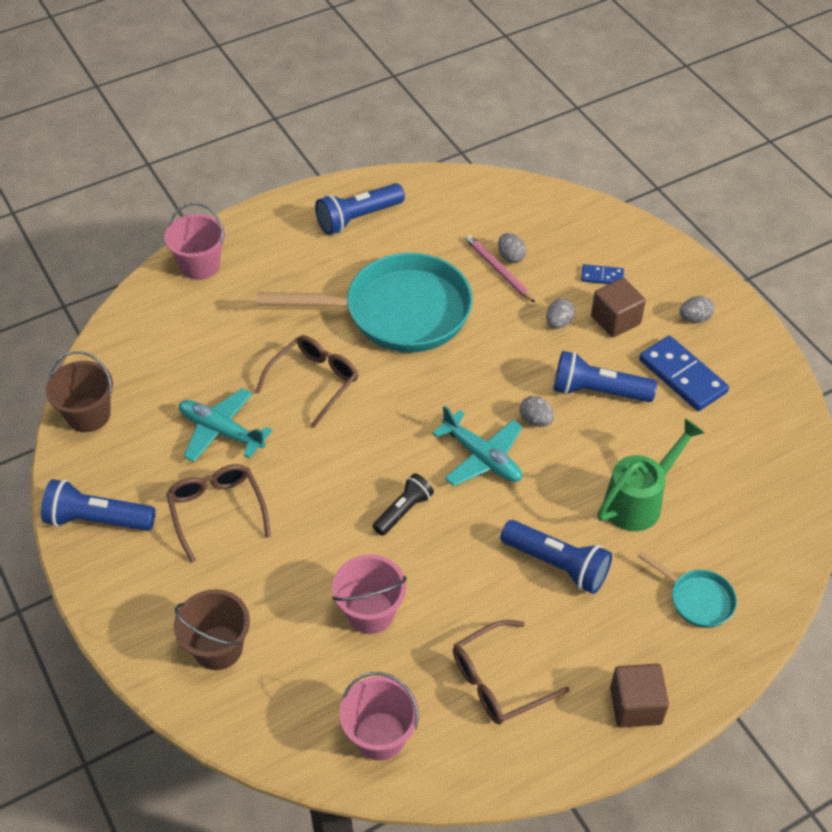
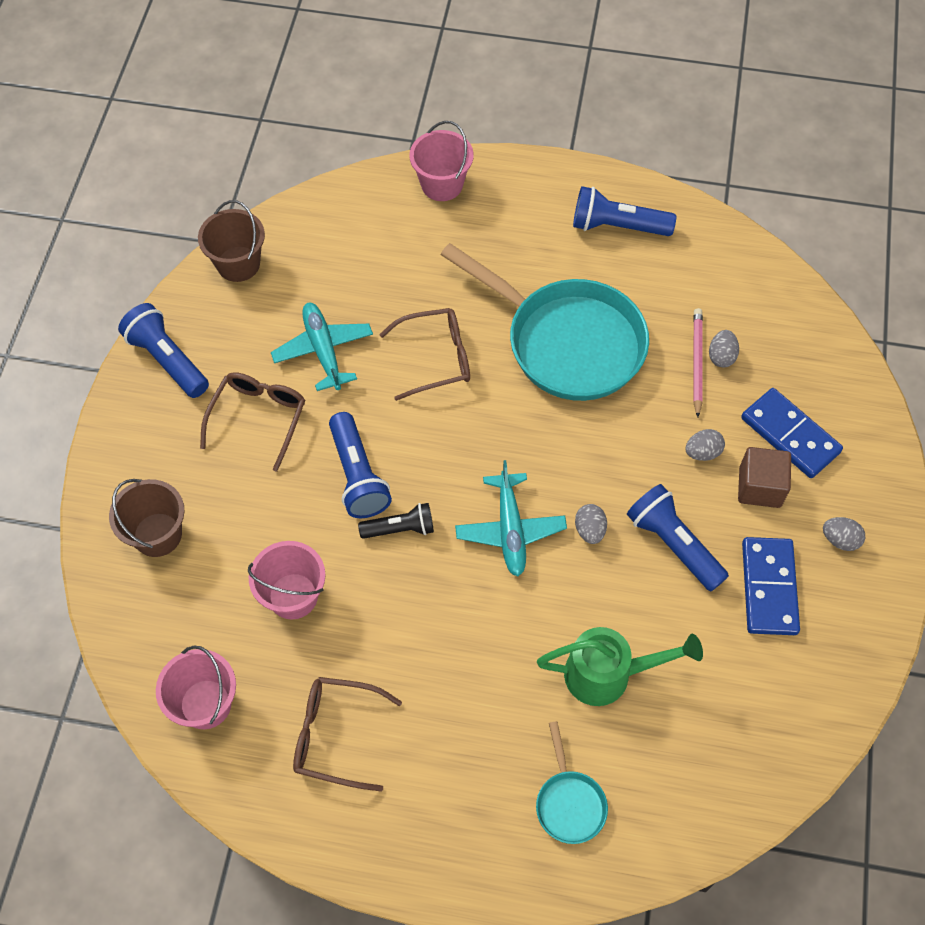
camera: 40 degrees right, 10 degrees up
(557, 564) = (480, 675): blue flashlight -> blue flashlight (358, 475)
(602, 276) = (790, 435): blue domino -> blue domino, size x1.95
(635, 705) = (424, 849): brown cube -> none

